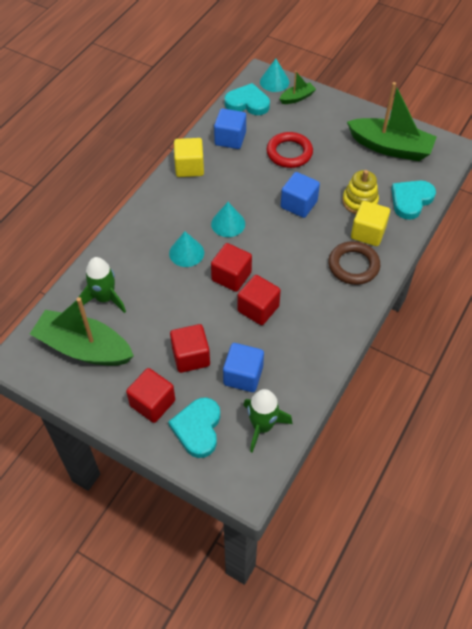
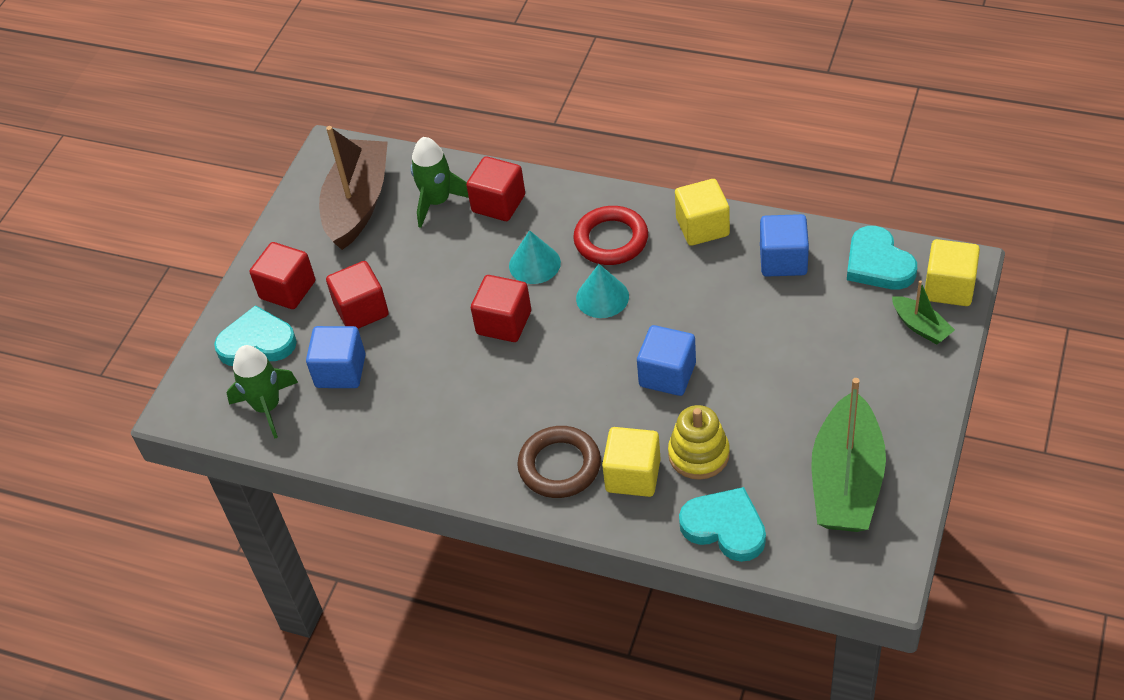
camera: 85 degrees right, 5 degrees down
(84, 348) = (358, 204): green boat -> brown boat
(247, 103) = (878, 264): turquoise heart -> turquoise heart turned 150 degrees clockwise
(258, 309) = (453, 365): red cube -> red cube (498, 203)
(274, 82) = (949, 288): turquoise cone -> yellow cube
(289, 153) = (779, 341): red ring -> red ring (611, 240)

